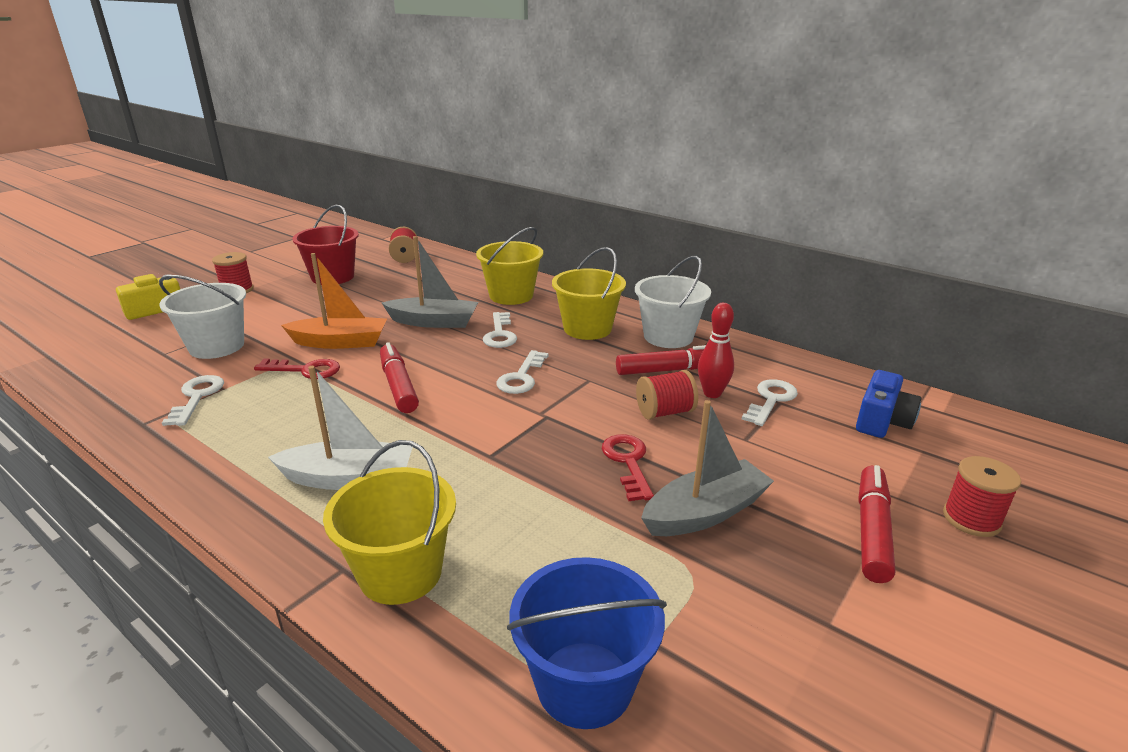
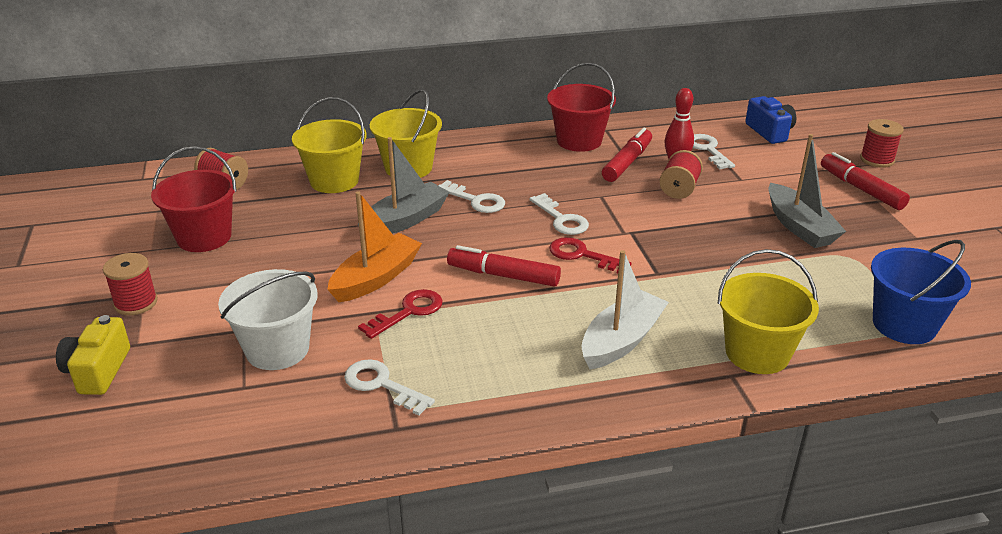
camera: 50 degrees left, 5 degrees up
(587, 328) = (521, 163): yellow bucket -> yellow bucket (334, 181)
(628, 462) = (722, 227): red key -> red key (582, 255)
(668, 336) = (579, 141): white bucket -> red bucket
(705, 512) = (799, 227): grey boat -> grey boat turned 150 degrees clockwise

